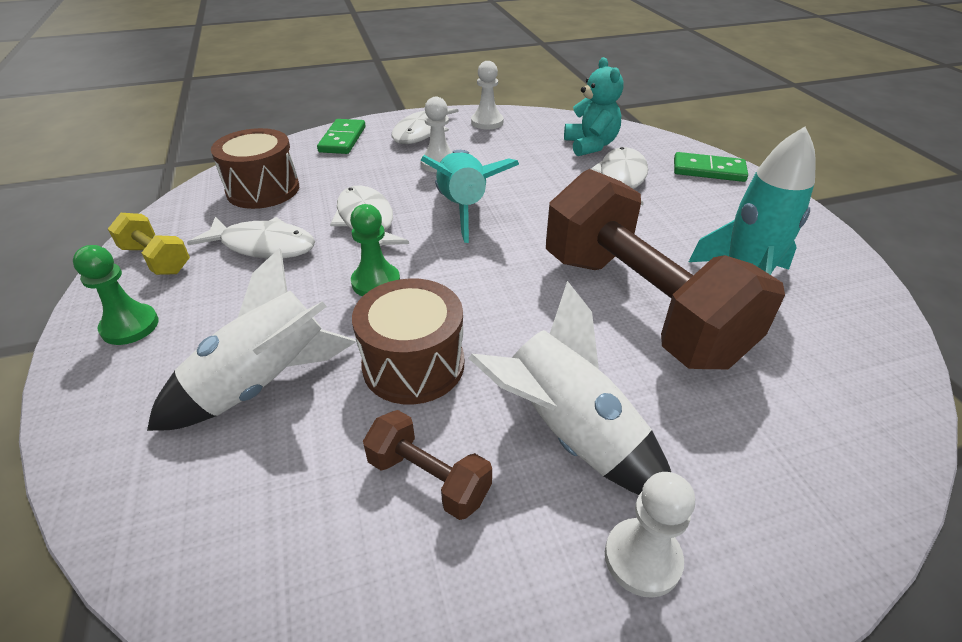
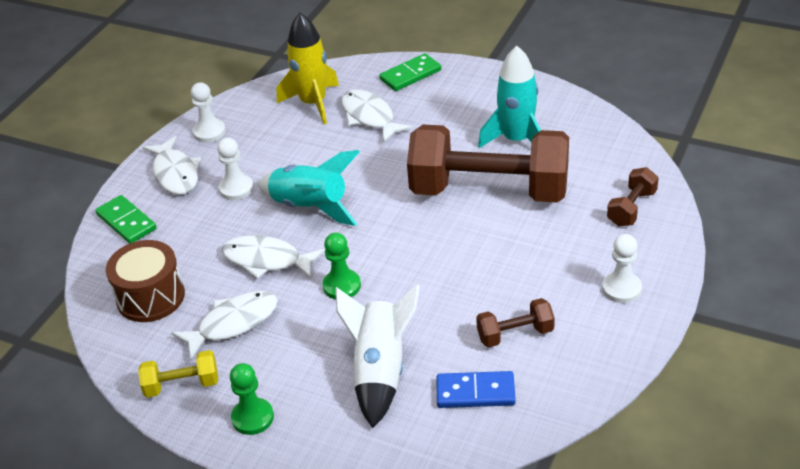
camera: 45 degrees left, 0 degrees up
(283, 502) = (475, 392): none -> blue domino
(413, 364) = (433, 303): brown drum -> none
(569, 433) = (540, 271): white rocket -> none
(590, 145) = (313, 103): turquoise teddy bear -> yellow rocket
(803, 462) = (631, 208): none -> brown dumbbell

